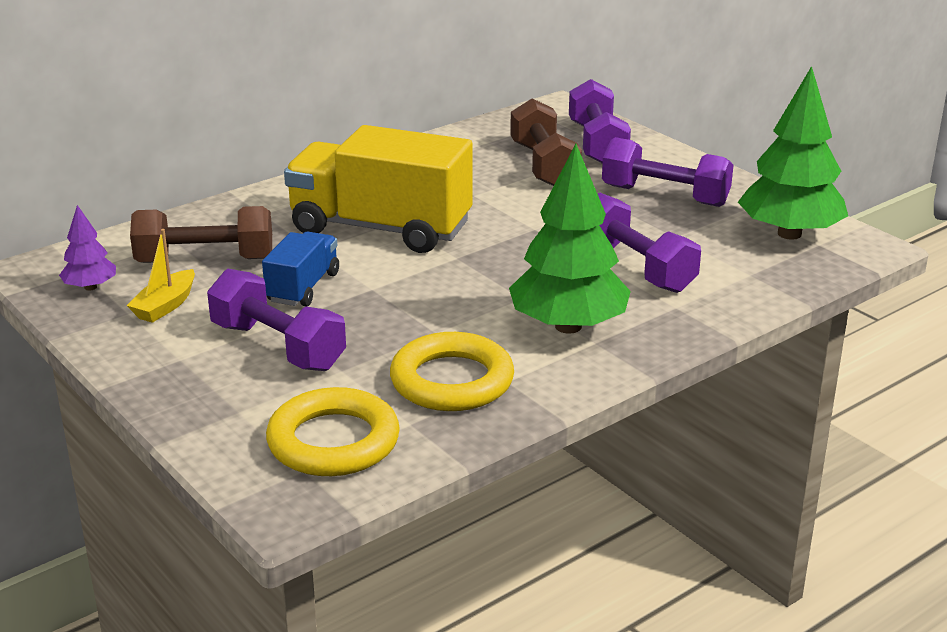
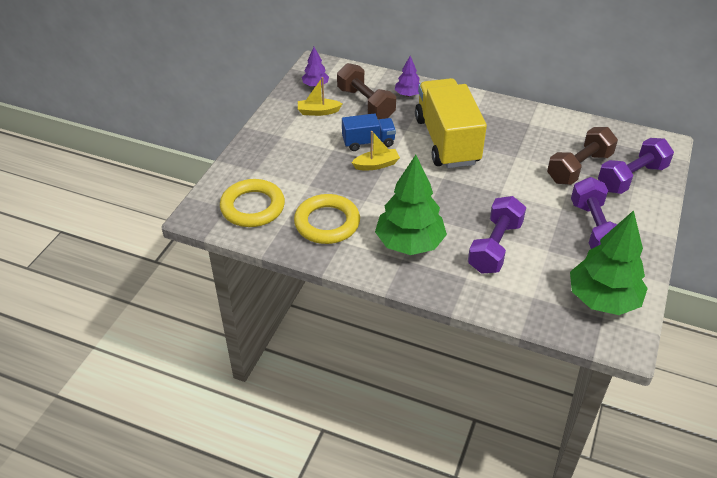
camera: 60 degrees right, 15 degrees up
(233, 221) = (408, 94): none -> purple tree
(278, 346) = (312, 158): purple dumbbell -> none
(365, 297) = (376, 165): none -> yellow boat

